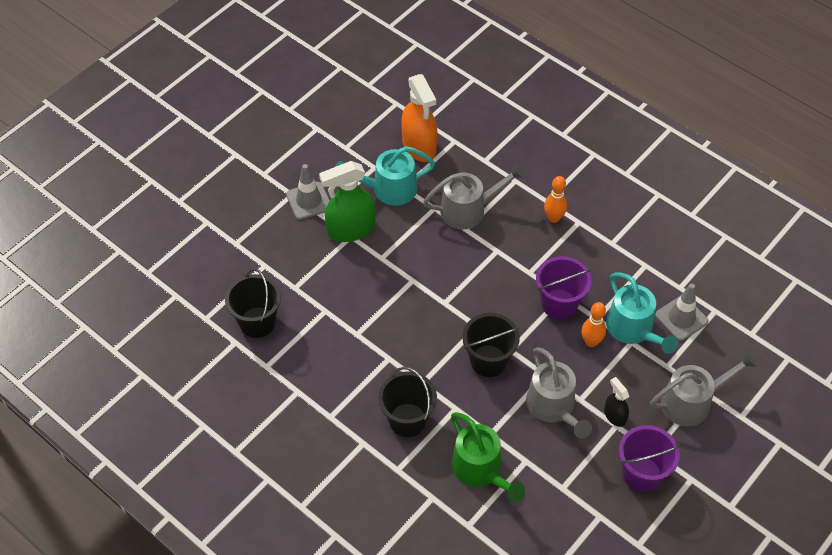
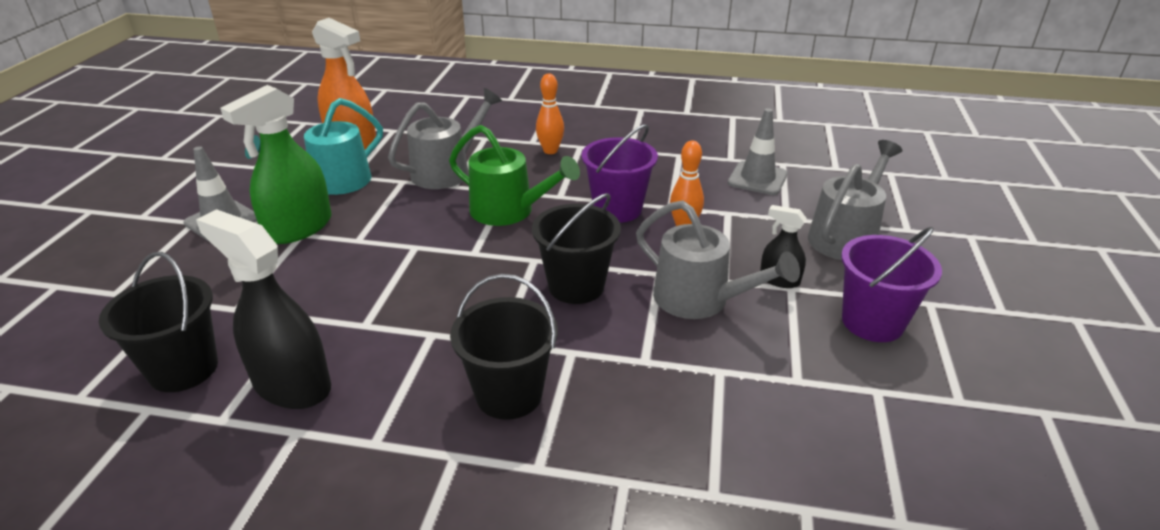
camera: 30 degrees left, 20 degrees down
(305, 359) = (291, 384): none -> black spray bottle
(481, 470) = (668, 409): green watering can -> green watering can (509, 211)
(633, 330) = (719, 202): turquoise watering can -> none

